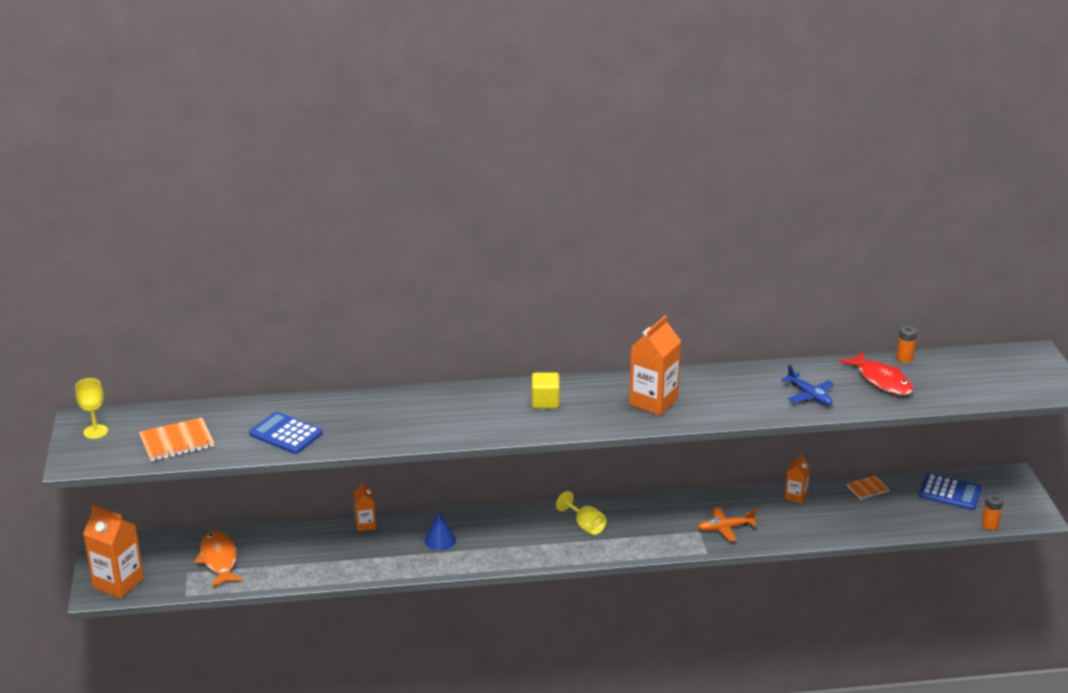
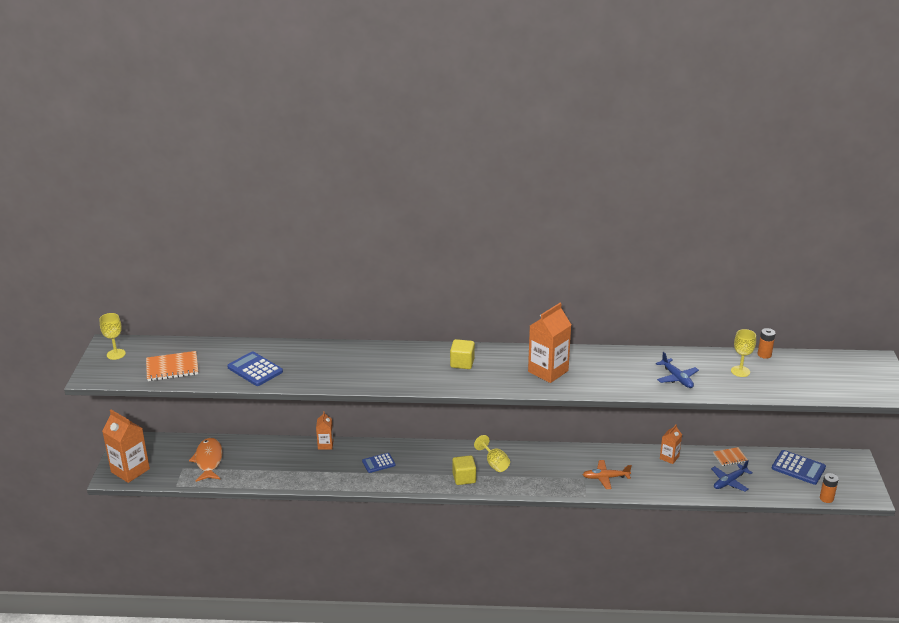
camera: 10 degrees right, 0 degrees up
(440, 540) = (378, 463): blue cone -> blue calculator
(552, 547) = (464, 478): none -> yellow cube
(873, 517) = (729, 482): none -> blue plane
(881, 380) = (740, 371): red fish -> yellow goblet

